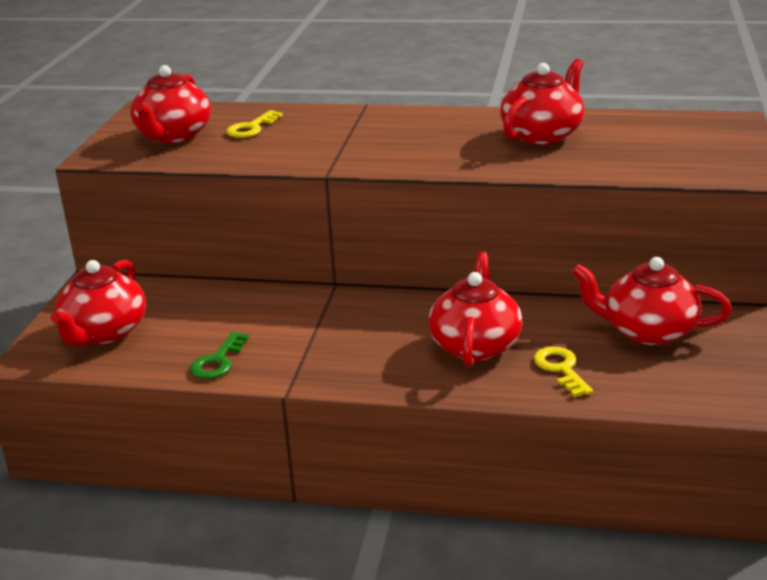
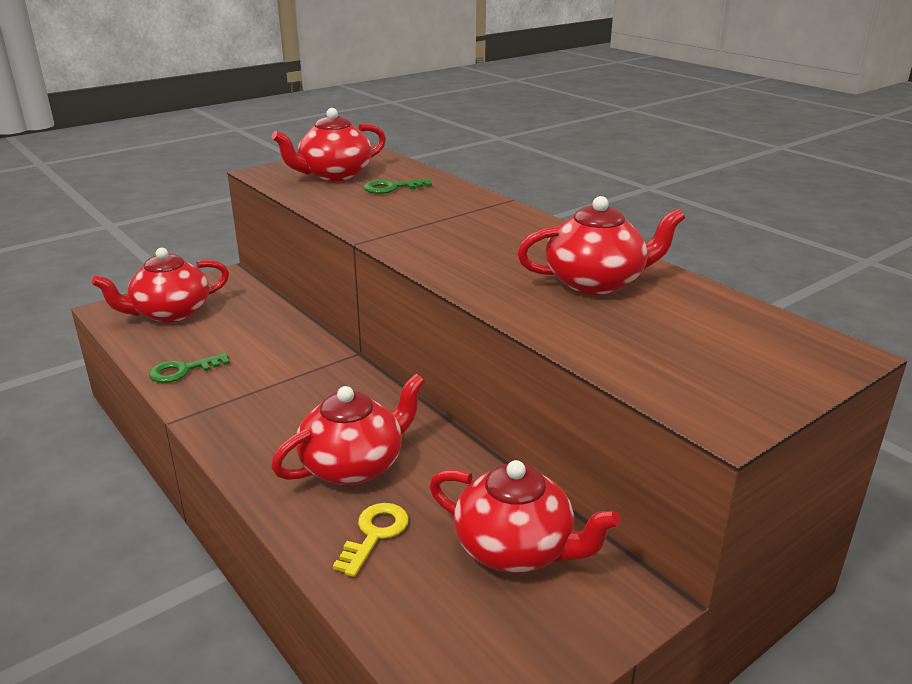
camera: 40 degrees right, 0 degrees up
(251, 128) = (392, 188): yellow key -> green key
(647, 331) = (516, 549): red teapot -> red teapot turned 150 degrees clockwise

